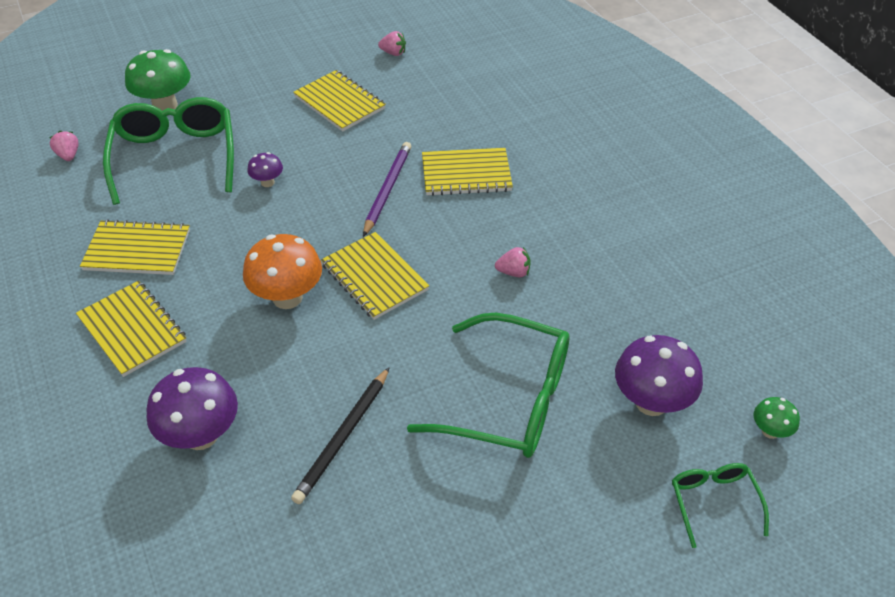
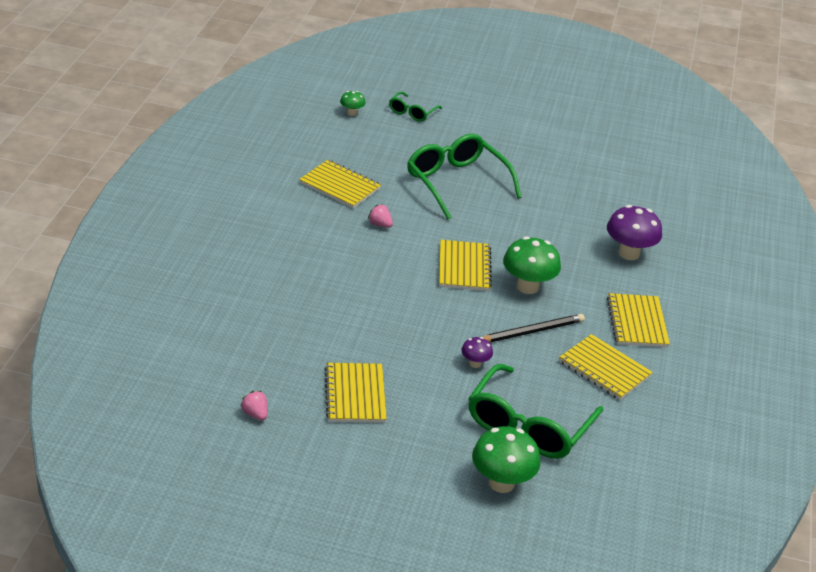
camera: 145 degrees left, 10 degrees down
(68, 155) = (615, 480): pink strawberry -> none
(287, 297) = (527, 287): orange mushroom -> green mushroom
(343, 437) = (555, 214): black pencil -> black pencil (531, 331)
(387, 189) = (397, 310): purple pencil -> none
(466, 174) = (332, 288): yellow notebook -> yellow notebook (340, 186)
(651, 402) = (389, 147): purple mushroom -> none

